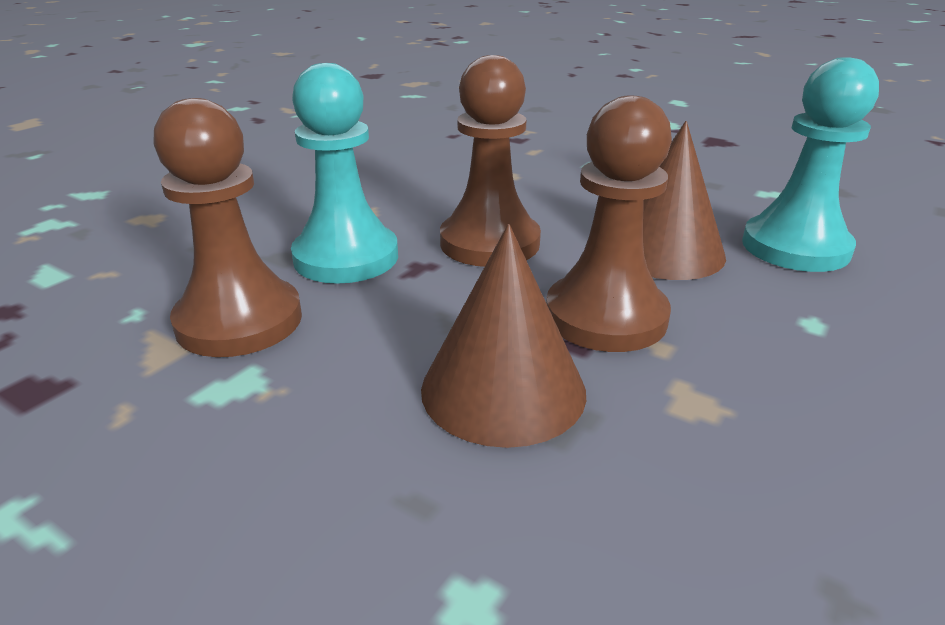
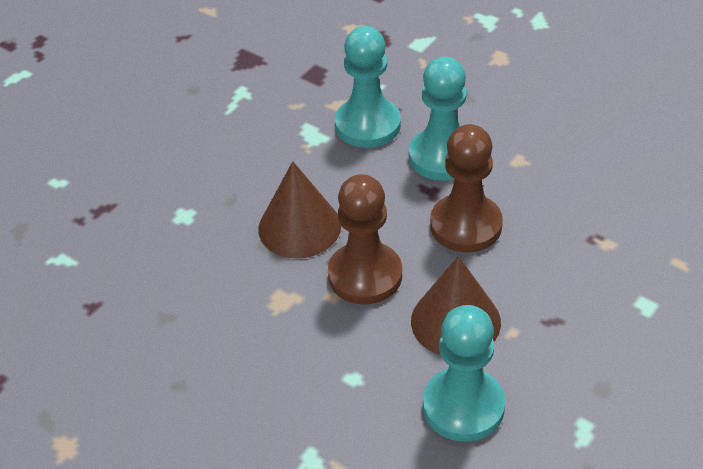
camera: 95 degrees right, 15 degrees up
(239, 321) = (368, 125): brown pawn -> turquoise pawn

